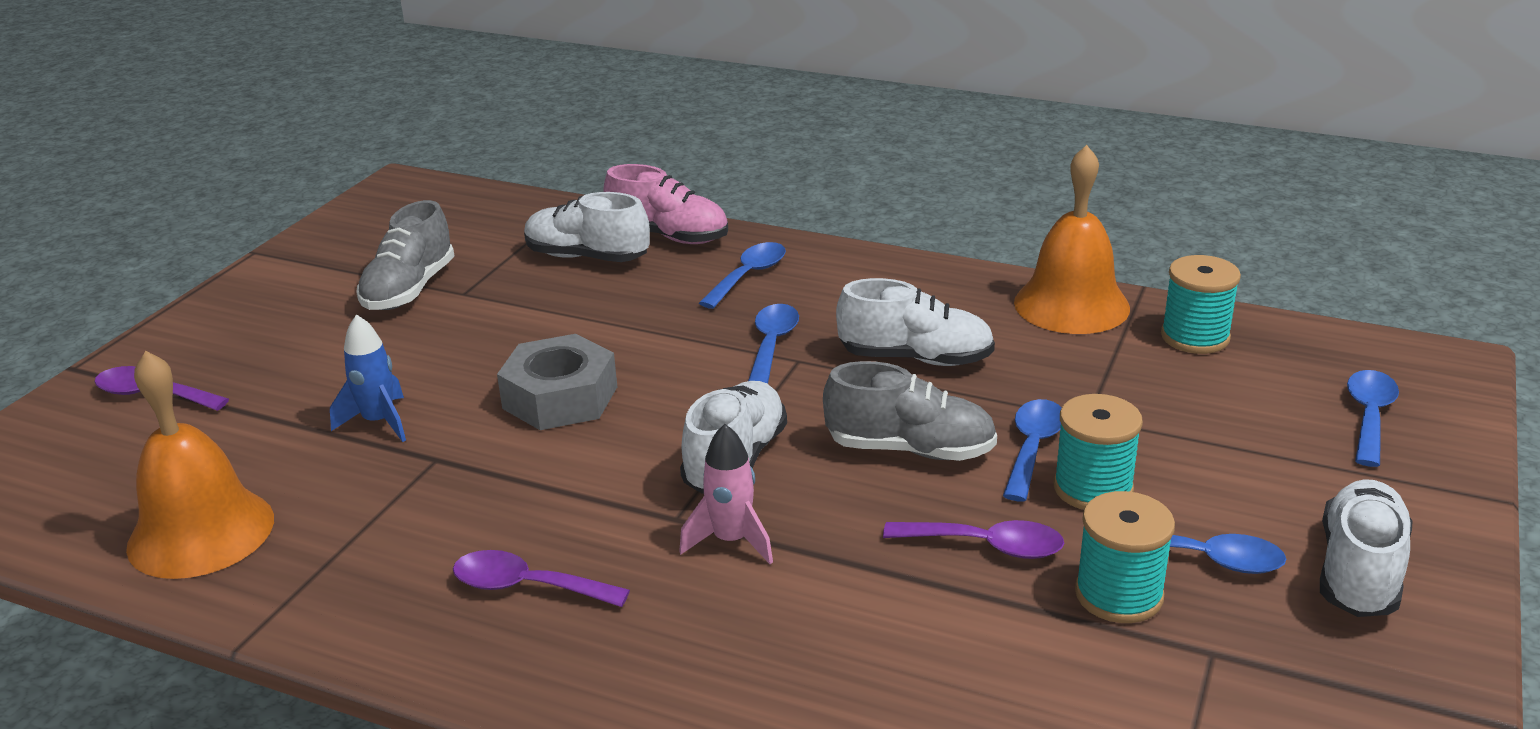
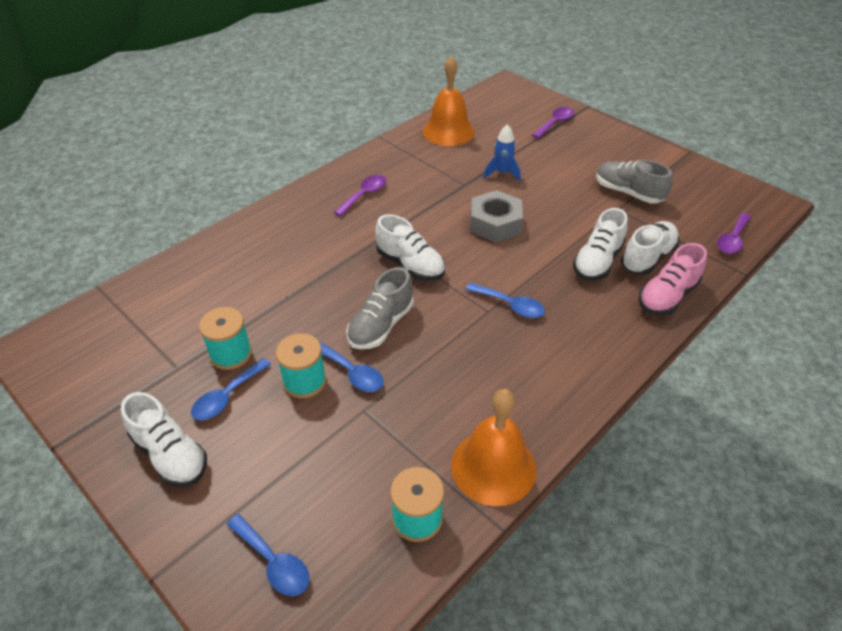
camera: 110 degrees right, 15 degrees up
(731, 541) = (354, 250): pink rocket -> none
(749, 276) = (598, 318): blue spoon -> none
(915, 358) = (465, 359): white shoe -> white shoe (597, 262)
(986, 546) = (293, 324): purple spoon -> purple spoon (732, 239)

